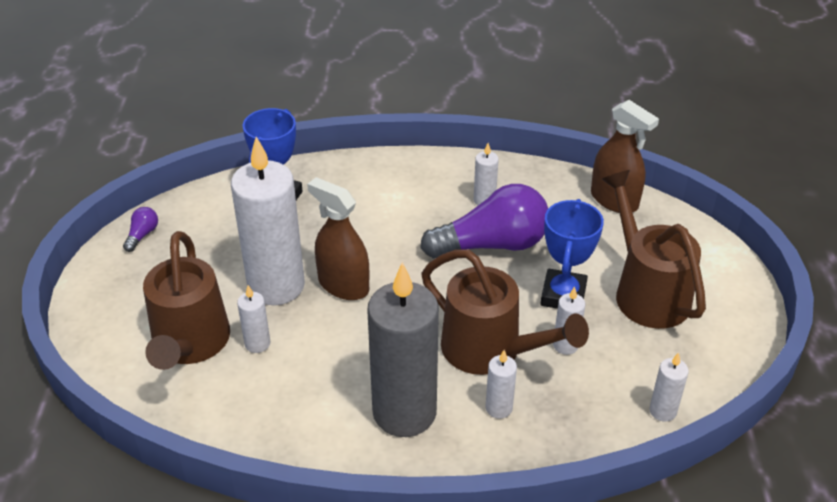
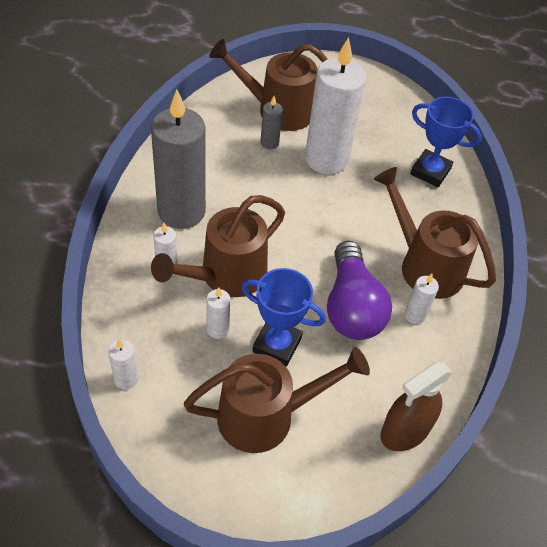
camera: 95 degrees right, 10 degrees up
(142, 235) = (394, 94): purple light bulb -> none
(257, 344) = (269, 143): white candle -> grey candle
(343, 285) = (319, 197): brown spray bottle -> none
(417, 197) = (424, 264): none -> brown watering can

